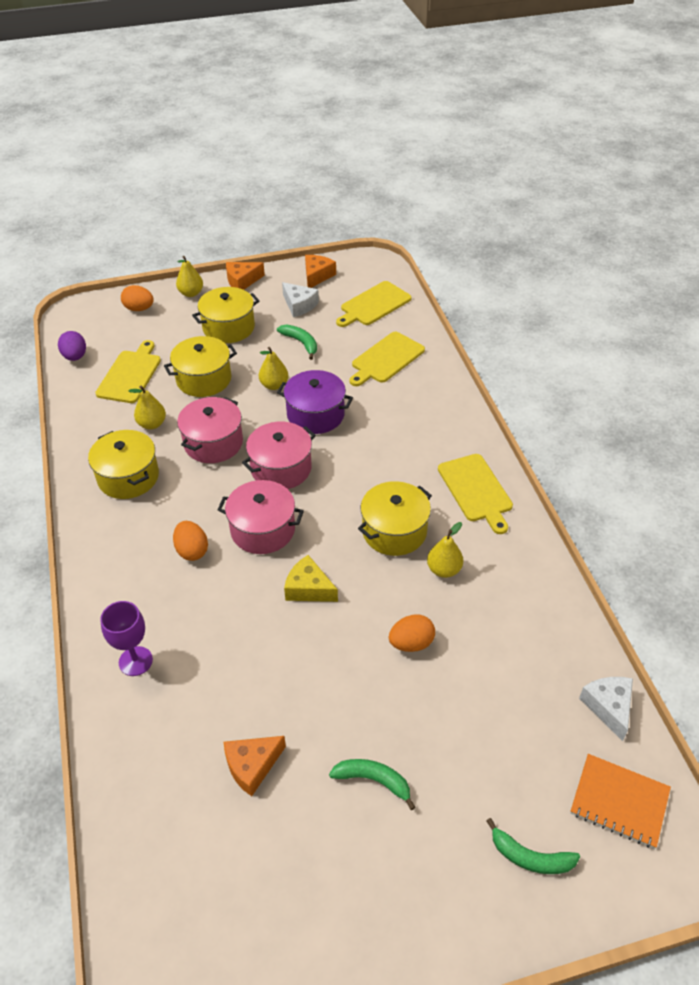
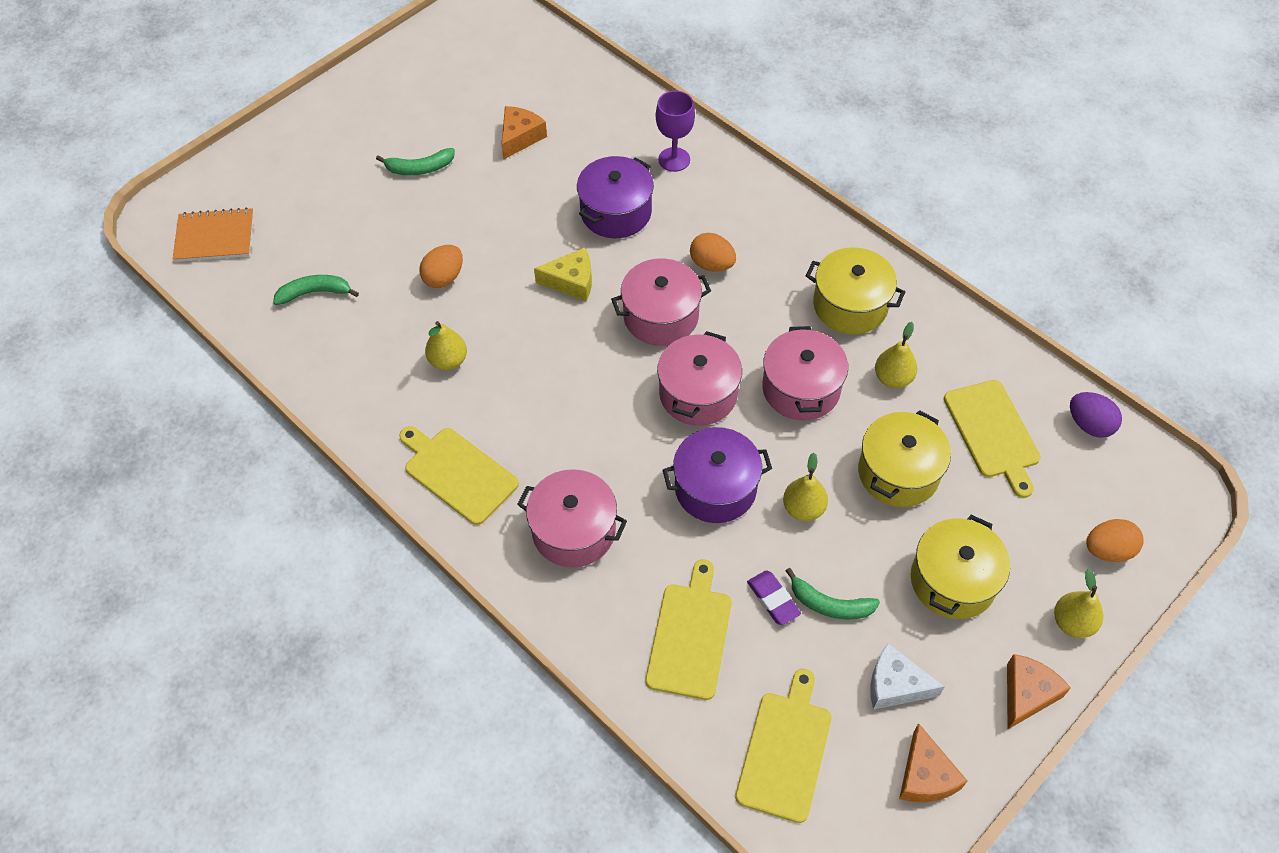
camera: 150 degrees right, 10 degrees up
(227, 633) = (616, 212): none -> purple pot
(328, 356) = (773, 599): none -> purple eraser
(394, 531) = (523, 378): yellow pot -> none
(418, 429) = (574, 531): none -> pink pot
(530, 857) = (276, 174): green banana -> green banana (314, 293)
(608, 707) = (240, 303): white cheese -> none

